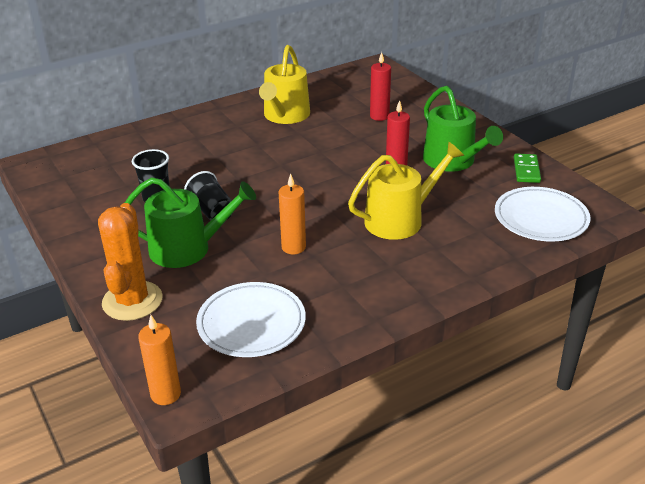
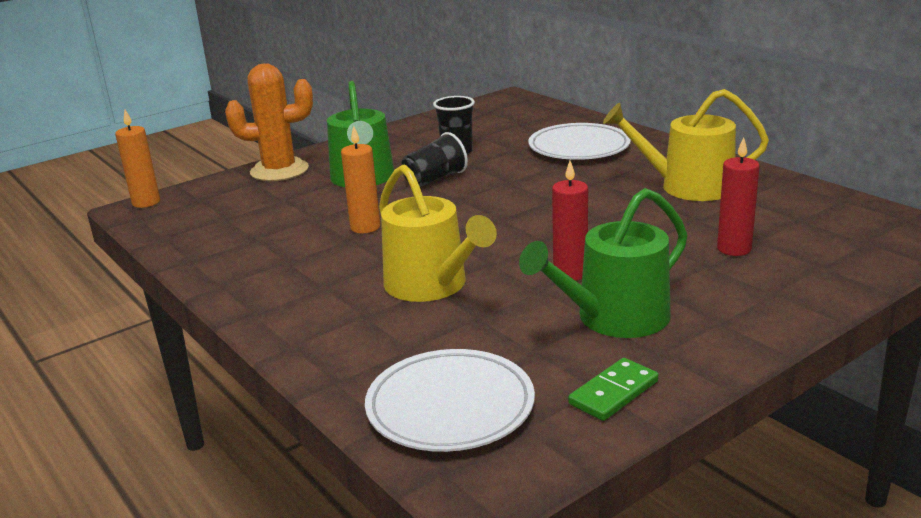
camera: 85 degrees right, 10 degrees down
(251, 323) = (232, 223): white plate -> white plate (579, 147)
(526, 170) = (613, 393): green domino -> green domino turned 45 degrees counterclockwise

